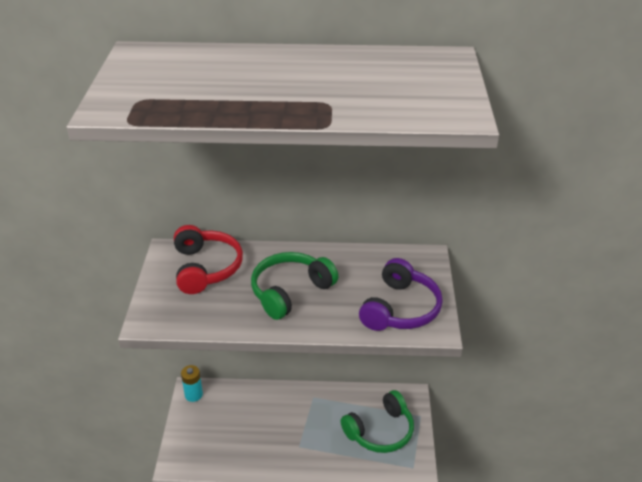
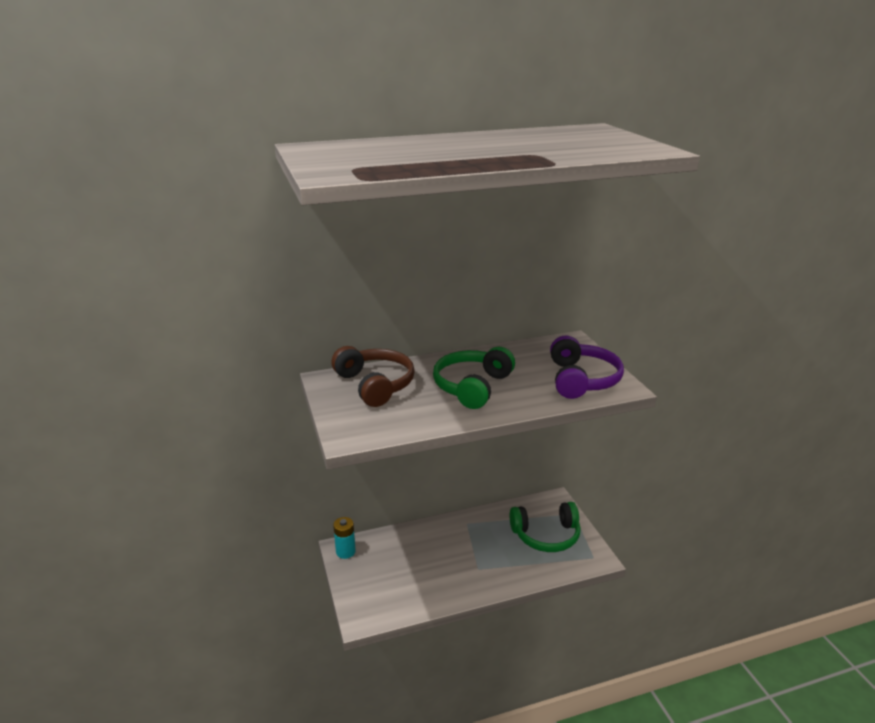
camera: 20 degrees left, 10 degrees down
(206, 268) = (375, 385): red headphones -> brown headphones
(380, 431) = (546, 535): green headphones -> green headphones turned 45 degrees clockwise

